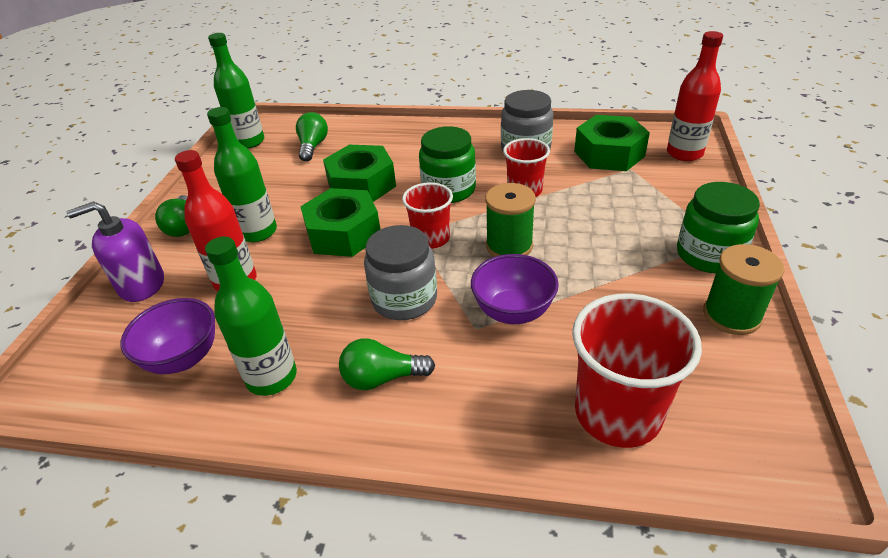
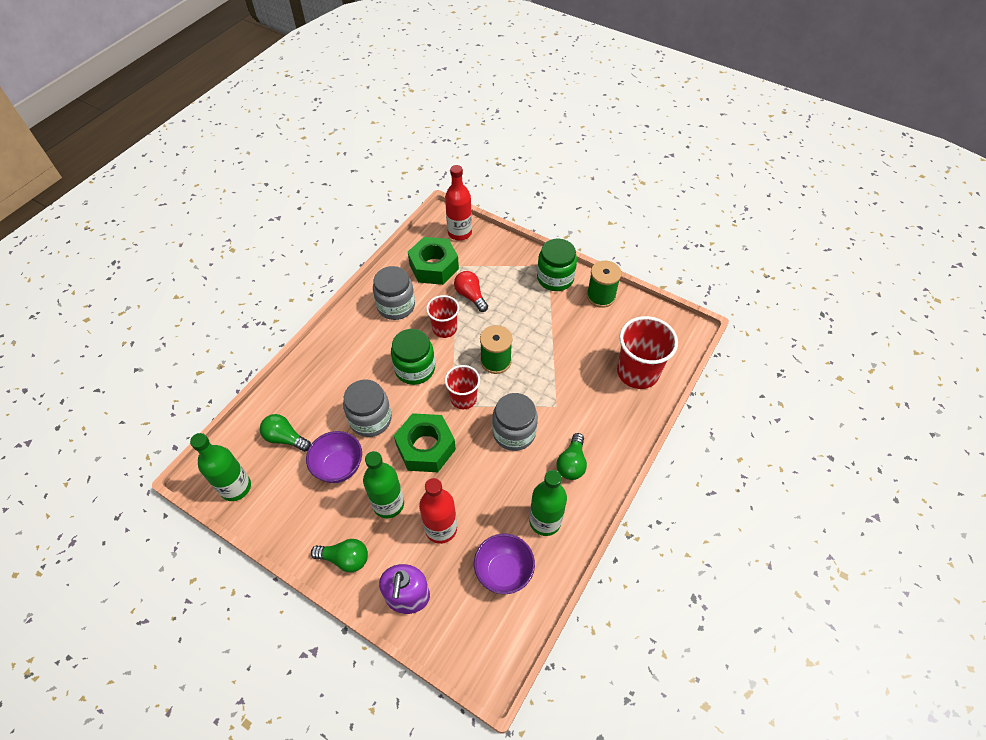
camera: 70 degrees left, 15 degrees up
(361, 184) = (370, 419): green nut -> grey jar
(513, 311) = (552, 383): purple bowl -> purple bowl (339, 467)
(594, 193) = (470, 296): none -> red light bulb

